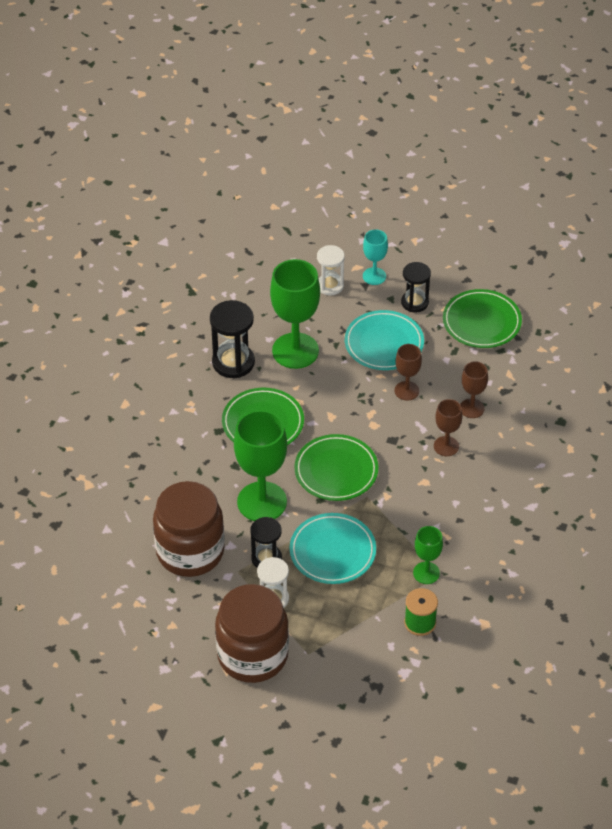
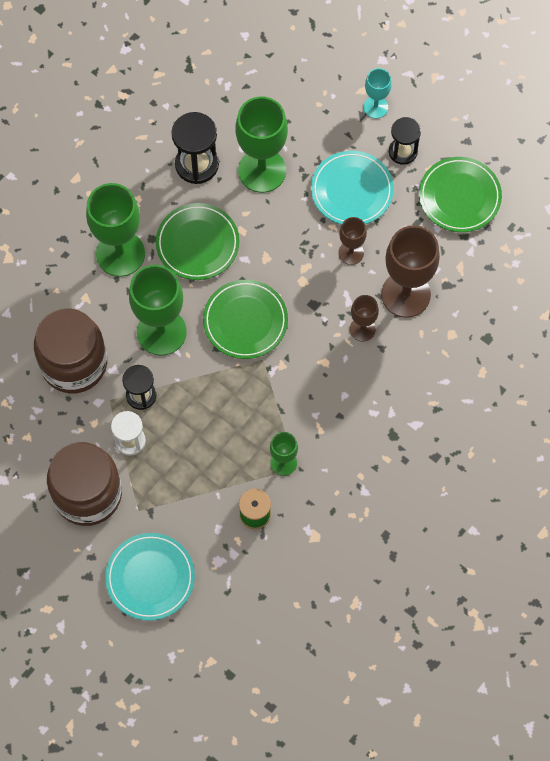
camera: 20 degrees right, 20 degrees up
(194, 451) = (120, 254): none -> green goblet
(330, 285) = (327, 104): white hourglass -> none
(332, 551) = (205, 409): turquoise plate -> turquoise plate (150, 578)
(471, 408) = (406, 294): brown goblet -> brown goblet, size x1.91

